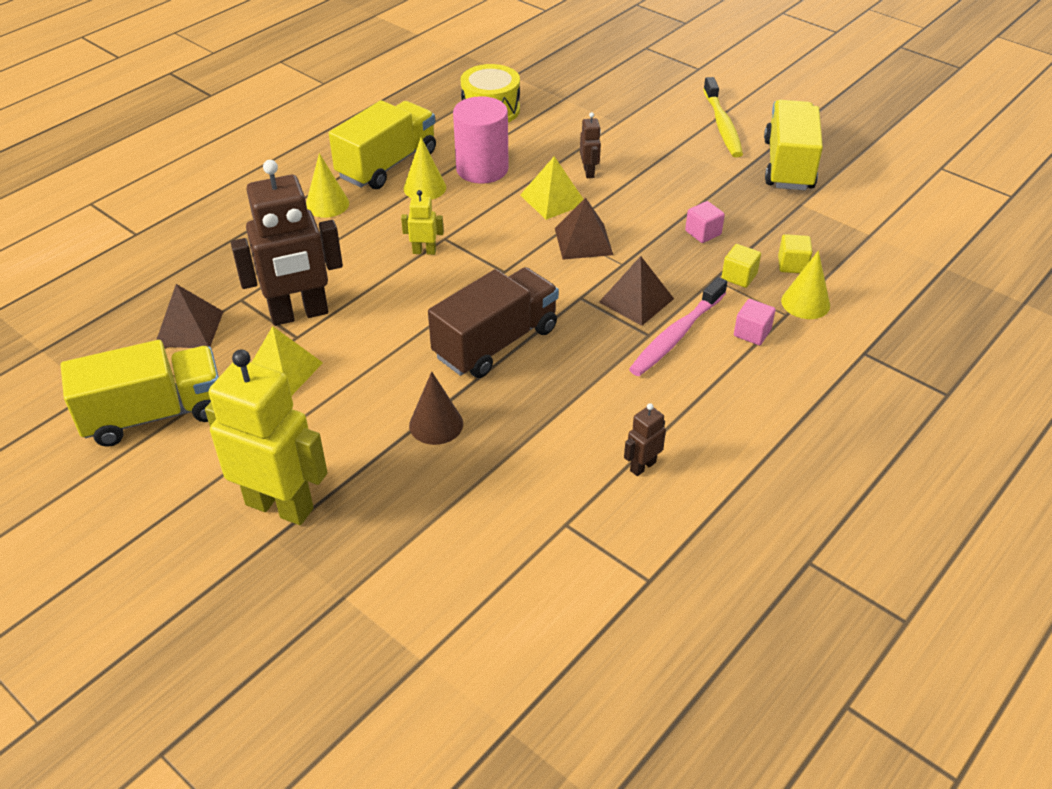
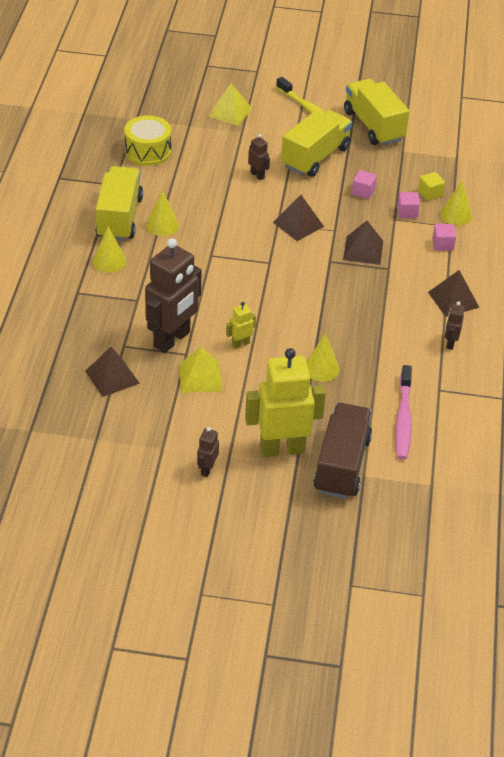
camera: 35 degrees left, 0 degrees up
(155, 414) = (152, 434): yellow truck -> yellow truck (315, 157)
(165, 488) = (207, 469): none -> brown robot
(424, 251) = (207, 269): yellow robot -> yellow robot (240, 344)
(436, 424) = (321, 368): brown cone -> yellow cone
(482, 169) = (186, 198): pink cylinder -> none
(496, 343) = (308, 308): brown truck -> brown truck (342, 465)
(553, 199) = (253, 203): yellow pyramid -> yellow pyramid (230, 112)
(676, 335) = (404, 262): pink toothbrush -> pink toothbrush (403, 419)
(701, 409) = (453, 300): none -> brown pyramid
(739, 276) = (407, 212): yellow cube -> pink cube

